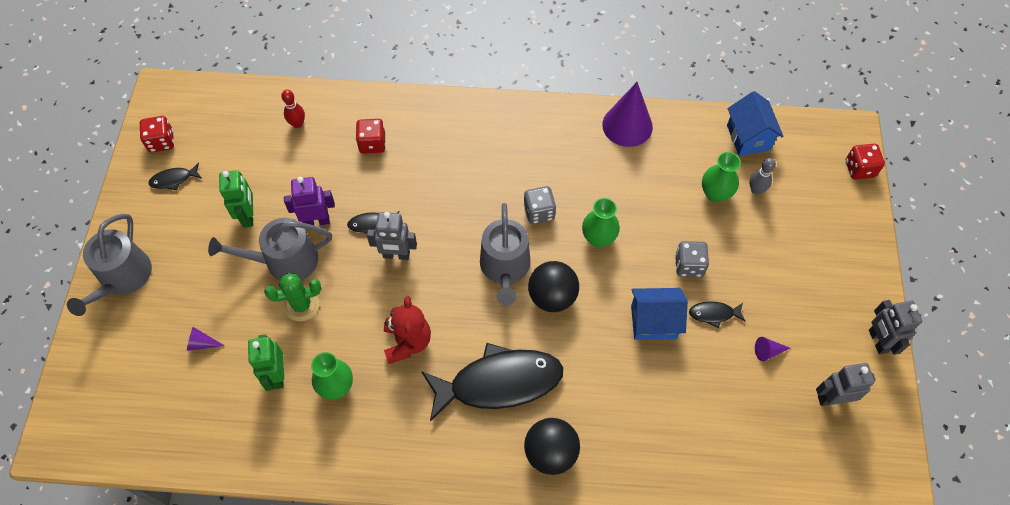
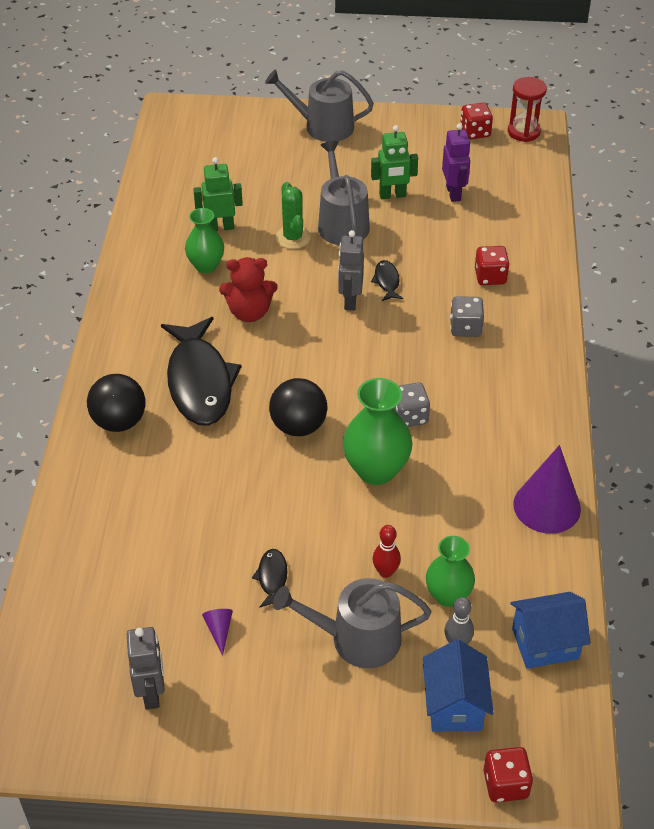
camera: 90 degrees right, 15 degrees down
(169, 102) = (523, 132): none -> red hourglass
(174, 179) = (431, 144): black fish -> none
(202, 343) = (255, 179): purple cone -> none
(297, 124) = (509, 220): red bowling pin -> red bowling pin (385, 572)
(316, 221) = (389, 241): purple robot -> purple robot (453, 193)
(505, 268) = (334, 386): grey watering can -> grey watering can (356, 638)
(598, 238) = (376, 470): green vase -> green vase, size x1.52
(653, 322) = (264, 517): blue house -> blue house (454, 705)
(689, 265) = (339, 557): grey dice -> grey dice (465, 328)
(877, 341) = (226, 760): grey robot -> none

